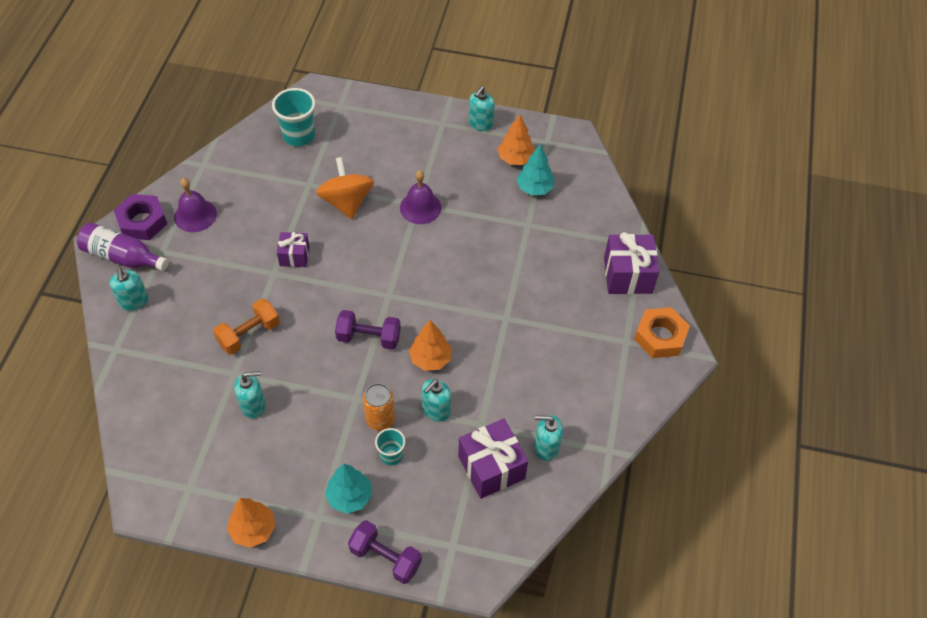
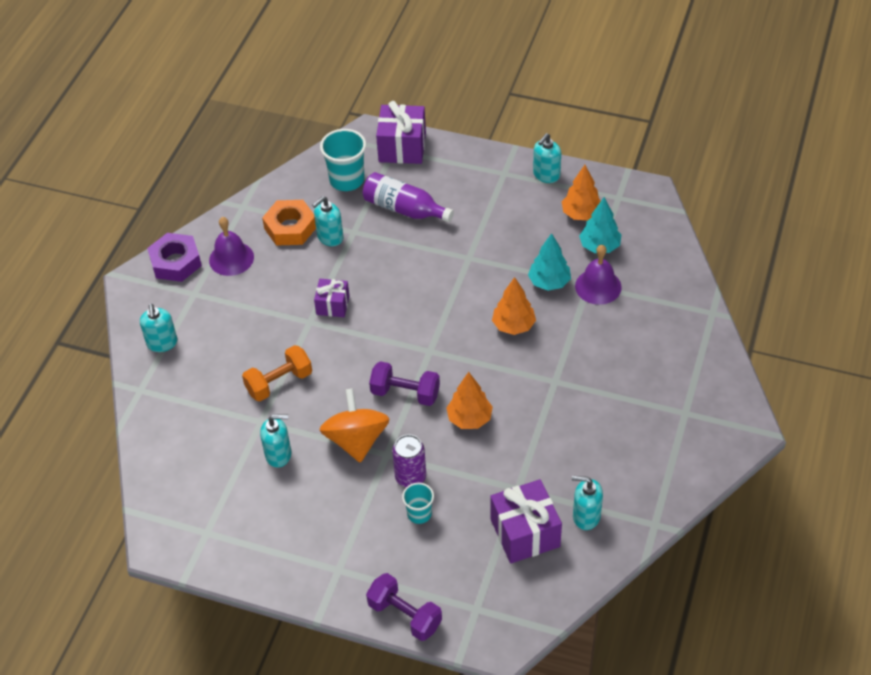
camera: 10 degrees right, 5 degrees down
(122, 257) = (153, 297): purple bottle -> purple bottle (404, 209)
(253, 529) = (270, 577): orange tree -> orange tree (513, 325)
(346, 202) = (393, 252): orange spinning top -> orange spinning top (356, 440)
(349, 497) = (372, 552): turquoise tree -> turquoise tree (549, 282)
(380, 419) = (410, 477): orange can -> purple can
(420, 207) = (472, 261): purple bell -> purple bell (598, 286)
(436, 410) = (471, 471): turquoise soap dispenser -> turquoise soap dispenser (330, 237)
(628, 275) = (694, 343): purple gift -> purple gift (402, 147)
(660, 336) = (723, 410): orange nut -> orange nut (290, 228)

